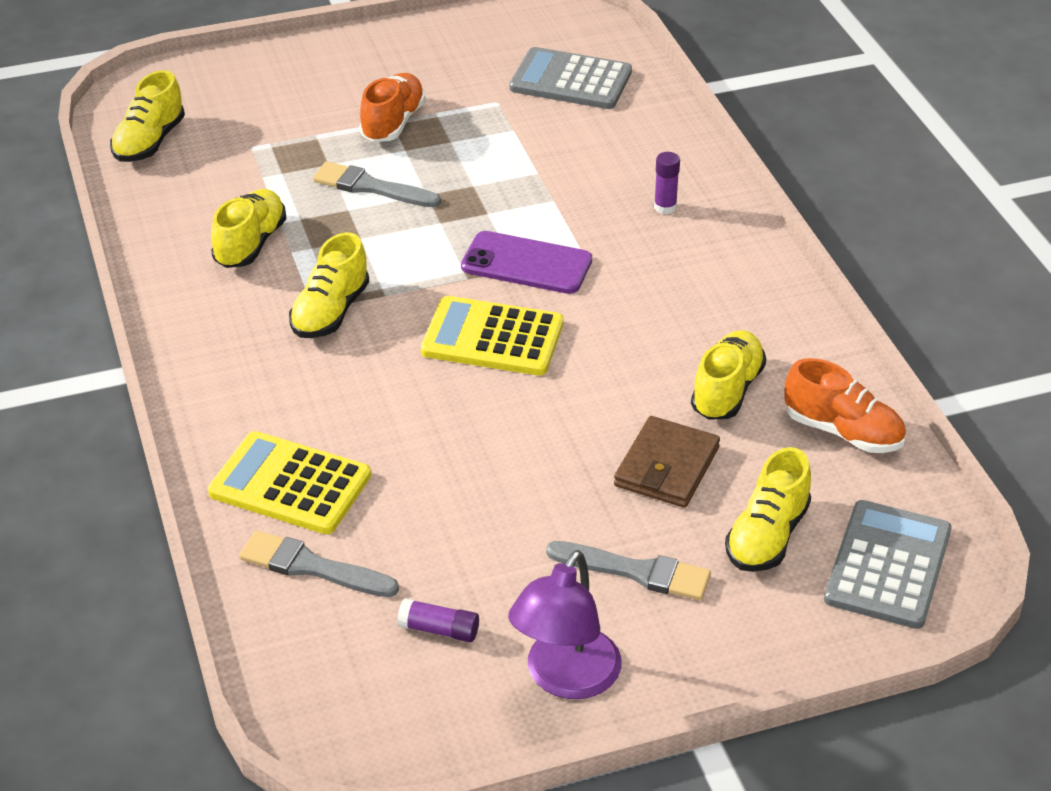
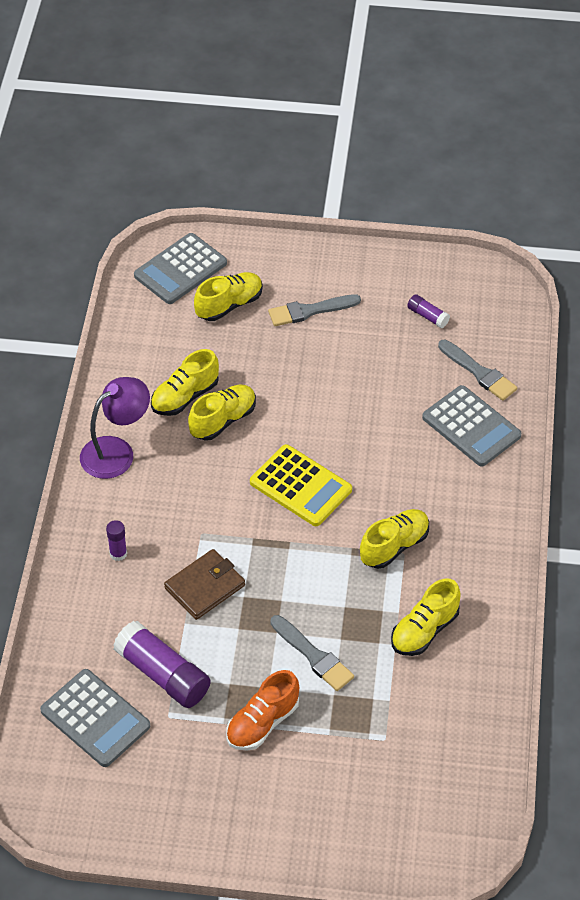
camera: 155 degrees left, 10 degrees up
(149, 142) = (464, 777): yellow shoe -> yellow shoe (223, 420)
(290, 484) = (471, 427): yellow calculator -> grey calculator
(526, 264) = (244, 539): purple phone -> none
(527, 128) = (163, 674): none -> purple glue stick
(565, 679) = (378, 272): purple lamp -> purple lamp (116, 451)
(635, 571) = (310, 311): grey brush -> grey brush turned 60 degrees counterclockwise
(666, 467) = (253, 362): brown wallet -> brown wallet (205, 587)
(843, 432) = (140, 347): orange shoe -> none

